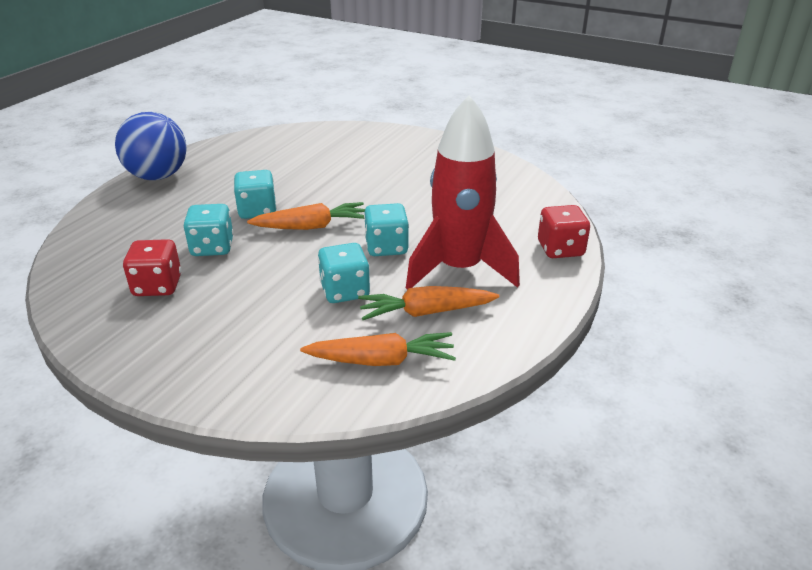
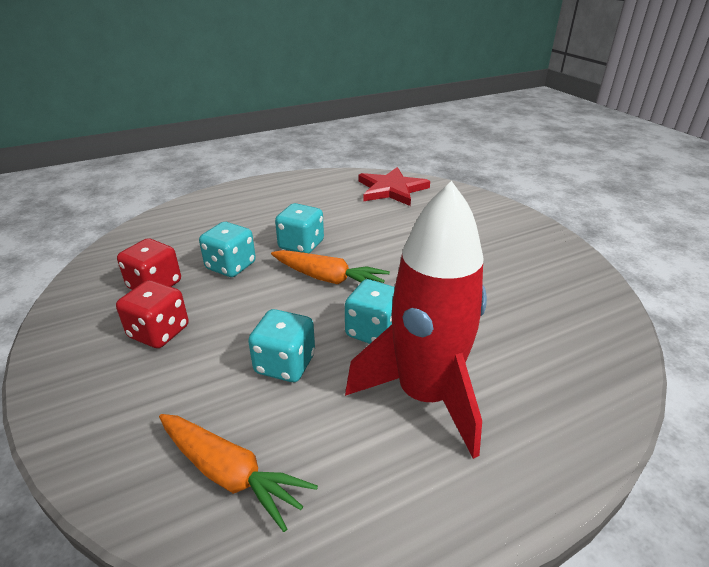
camera: 35 degrees right, 0 degrees up
(158, 176) = (264, 188): blue ball -> none
(287, 143) = (391, 189): none -> red star
(426, 312) = (335, 434): orange carrot -> none
(560, 249) = (579, 429): red dice -> red dice (159, 332)

